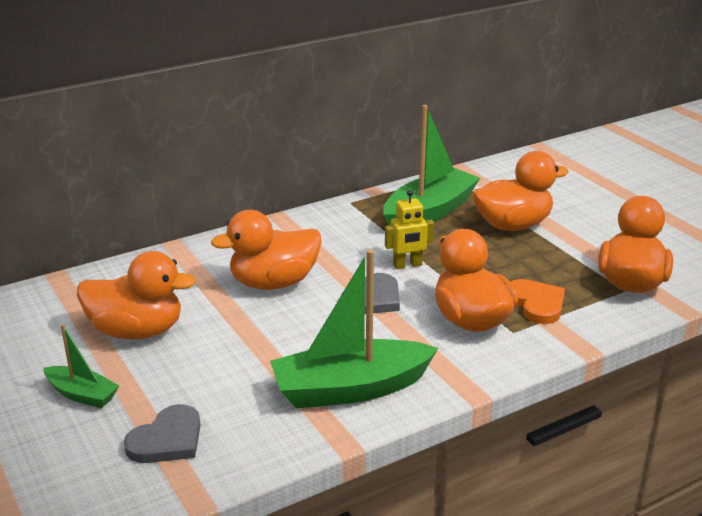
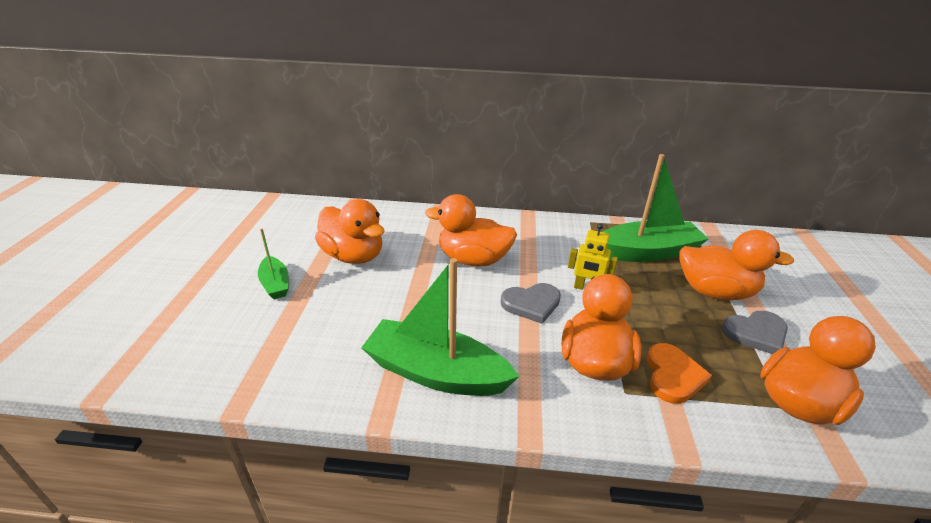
camera: 35 degrees right, 5 degrees up
(167, 439) = (279, 344): grey heart -> grey heart (756, 333)

